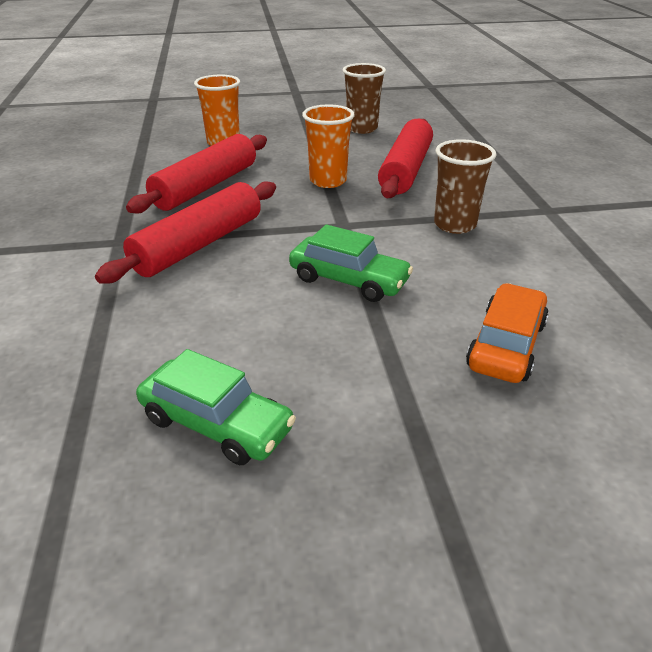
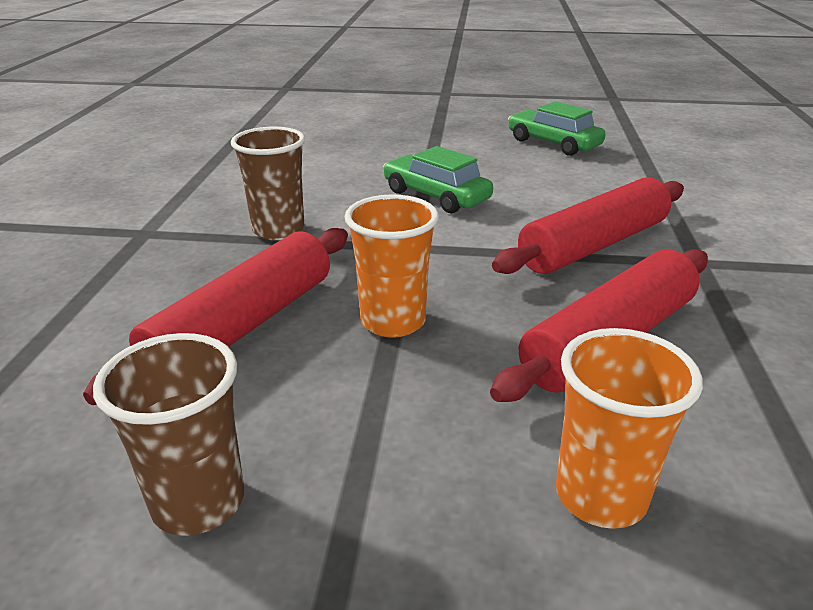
camera: 165 degrees left, 5 degrees down
(506, 345) = (346, 151): orange car -> none

